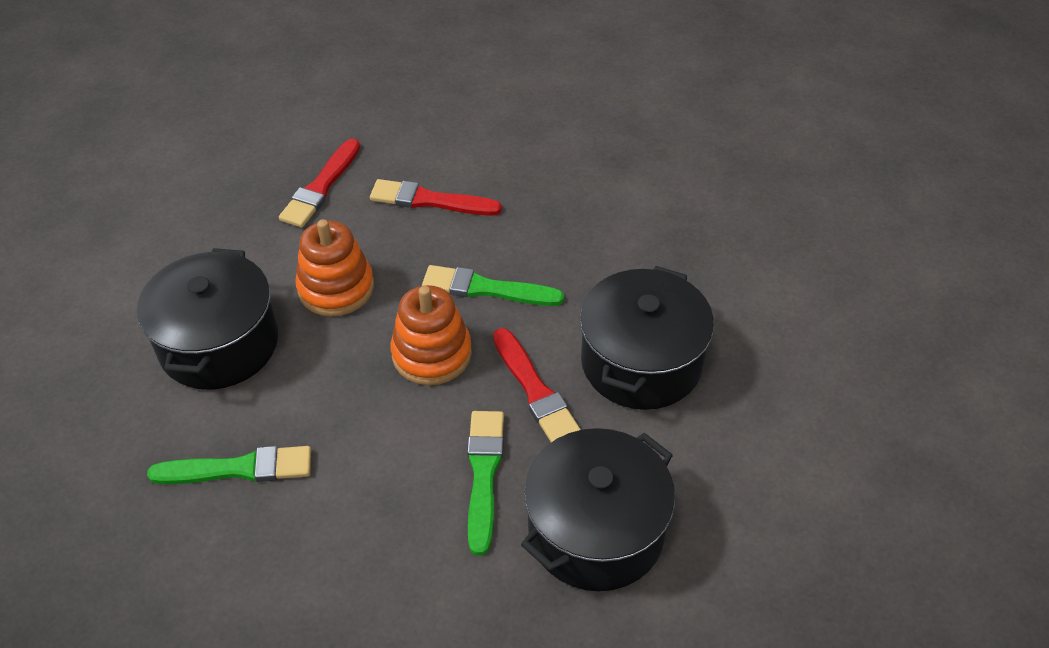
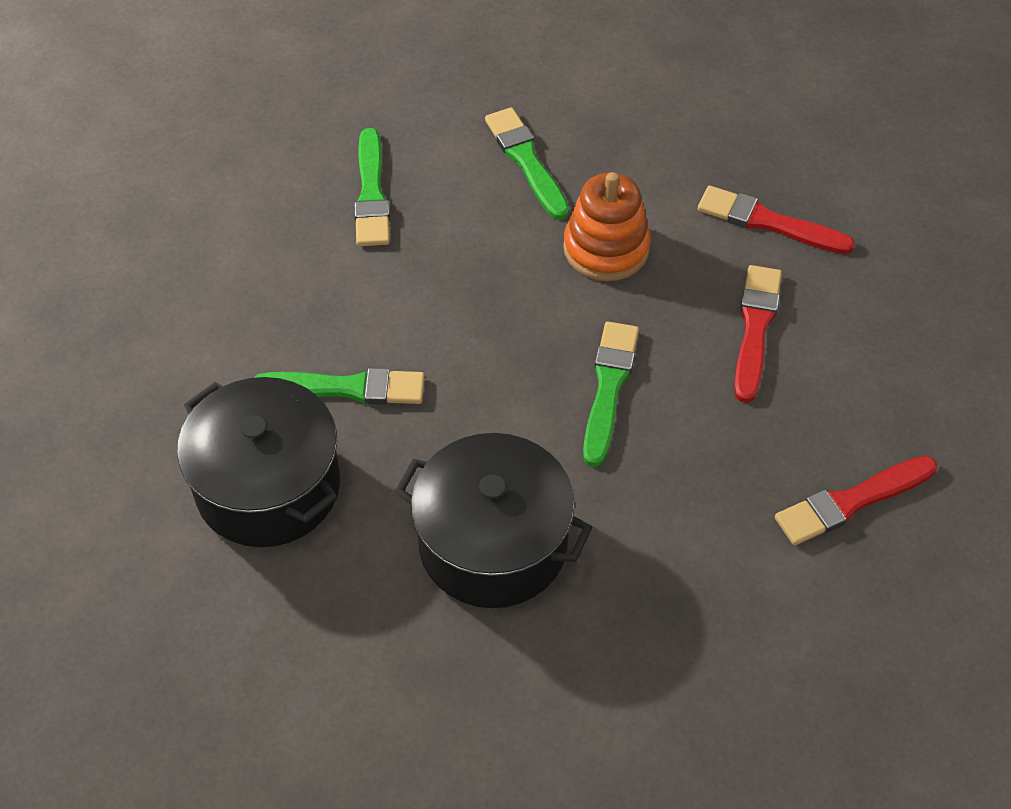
camera: 90 degrees right, 5 degrees up
(219, 344) = (526, 161): black pot -> green brush
(432, 354) = (510, 338): orange stacking toy -> none
(535, 390) = (455, 435): red brush -> red brush (851, 501)

